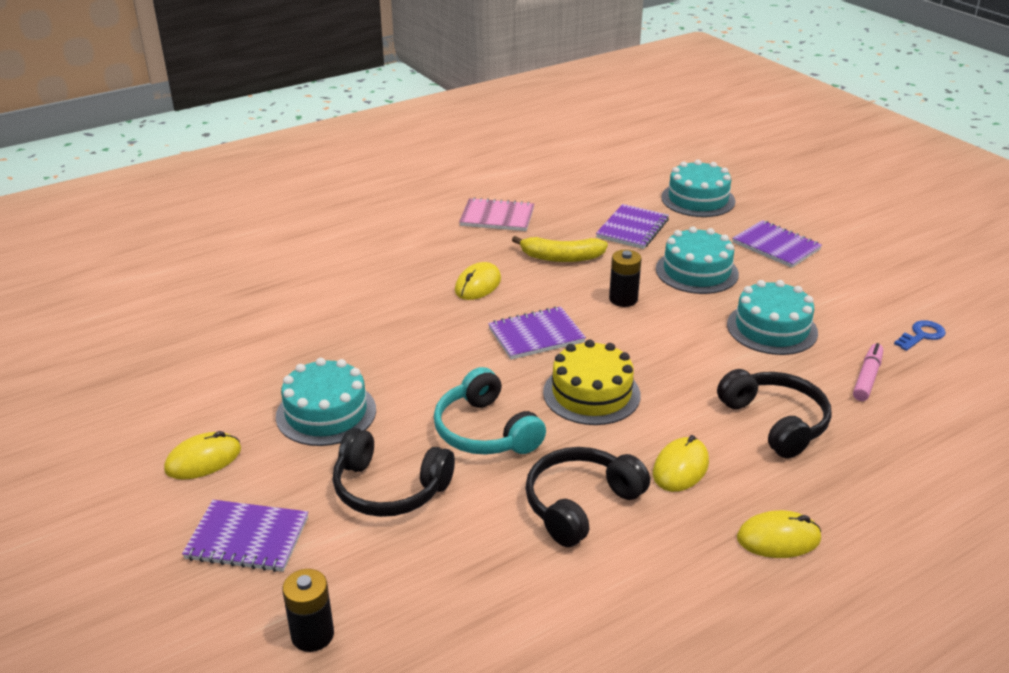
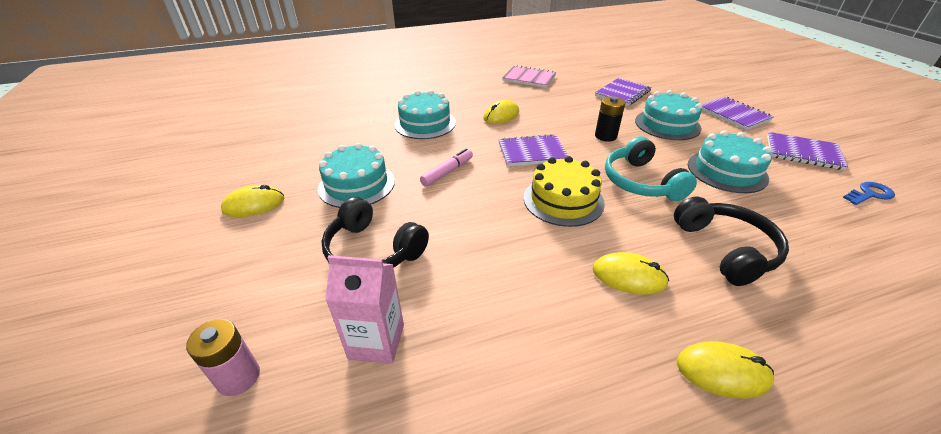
camera: 15 degrees right, 5 degrees up
(247, 538) = (244, 272): purple notebook -> purple notebook (803, 152)
(312, 635) = (239, 377): black battery -> pink battery
(440, 577) = (376, 341): none -> pink carton
(486, 431) = (468, 216): turquoise headphones -> turquoise headphones (641, 182)
(561, 257) = (566, 105): yellow banana -> none
(581, 504) = (527, 295): black headphones -> none
(680, 468) = (629, 276): yellow mouse -> yellow mouse turned 60 degrees clockwise
(698, 199) = (674, 81): turquoise cake -> turquoise cake (425, 123)
(867, 378) = (817, 223): pink marker -> pink marker (447, 172)

